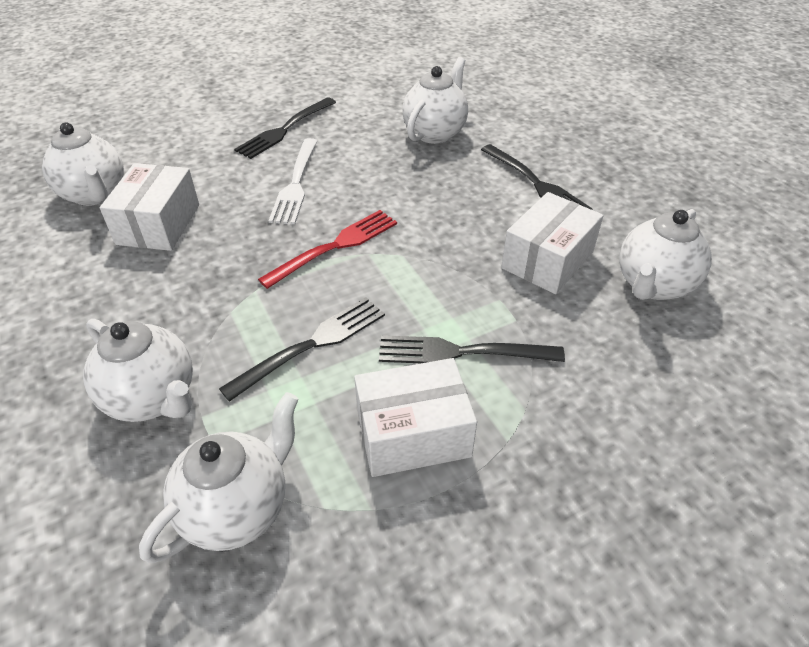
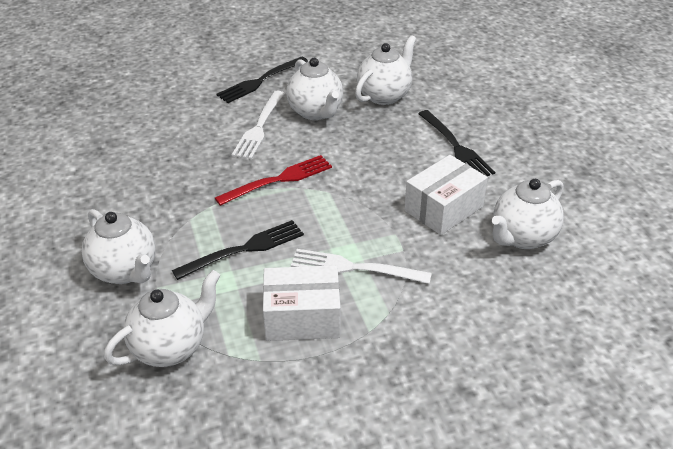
camera: 10 degrees right, 5 degrees down
(95, 194) = (103, 120): white teapot -> white teapot (316, 112)
(158, 224) = (148, 148): white box -> none
(462, 352) = (354, 268): black fork -> white fork

